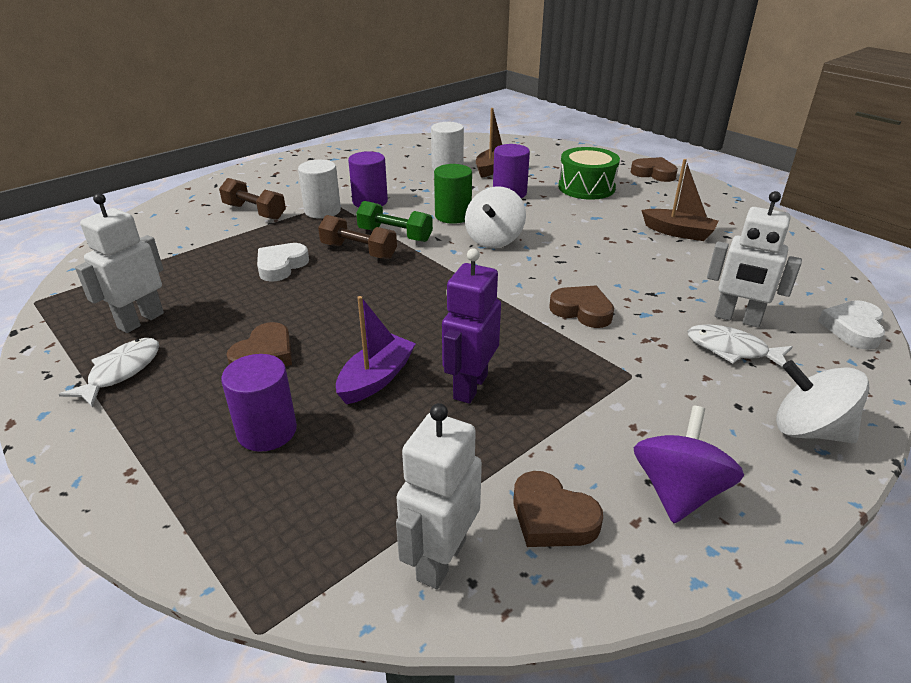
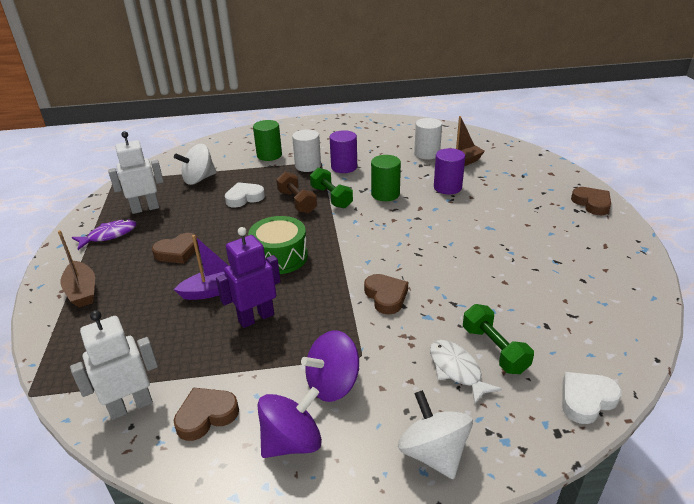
camera: 35 degrees right, 0 degrees up
(121, 372) = (109, 235): white fish -> purple fish
(254, 212) = (269, 155): brown dumbbell -> green cylinder
(267, 431) = (133, 297): purple cylinder -> none
(494, 240) = (391, 222): white spinning top -> white spinning top (199, 179)
(552, 517) = (206, 416): brown heart -> brown heart turned 75 degrees clockwise
(586, 187) = (514, 200): green drum -> green drum (280, 257)
(642, 415) = (333, 384): none -> purple spinning top
(678, 232) = (542, 262): brown boat -> brown boat (82, 291)
(737, 319) = (494, 349): white robot -> green dumbbell

